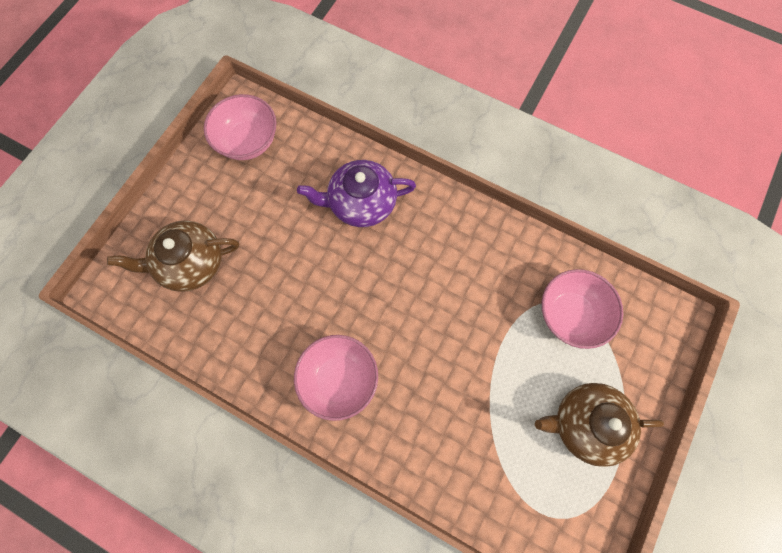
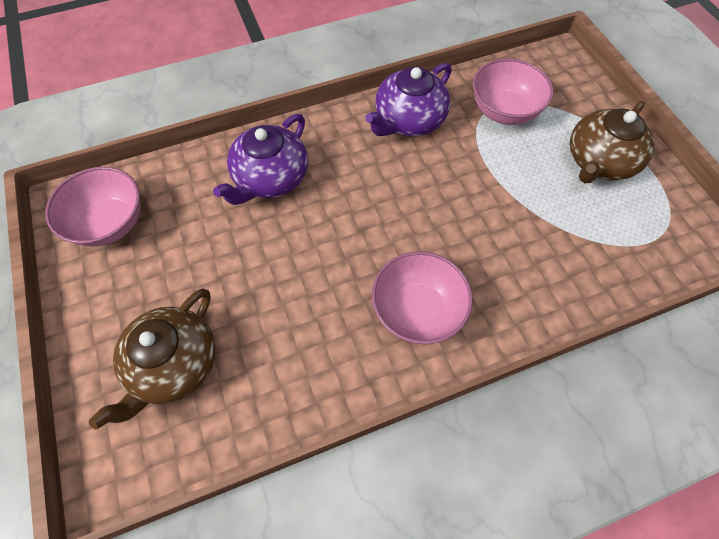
camera: 50 degrees left, 10 degrees down
(494, 252) = (408, 120): none -> purple teapot

